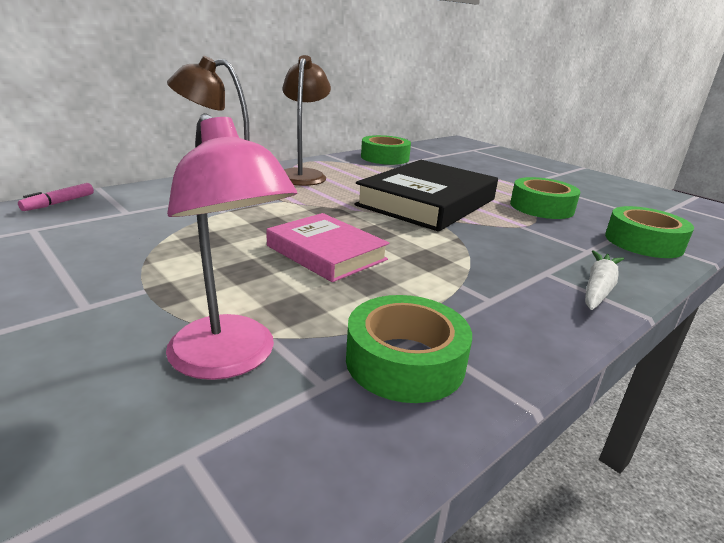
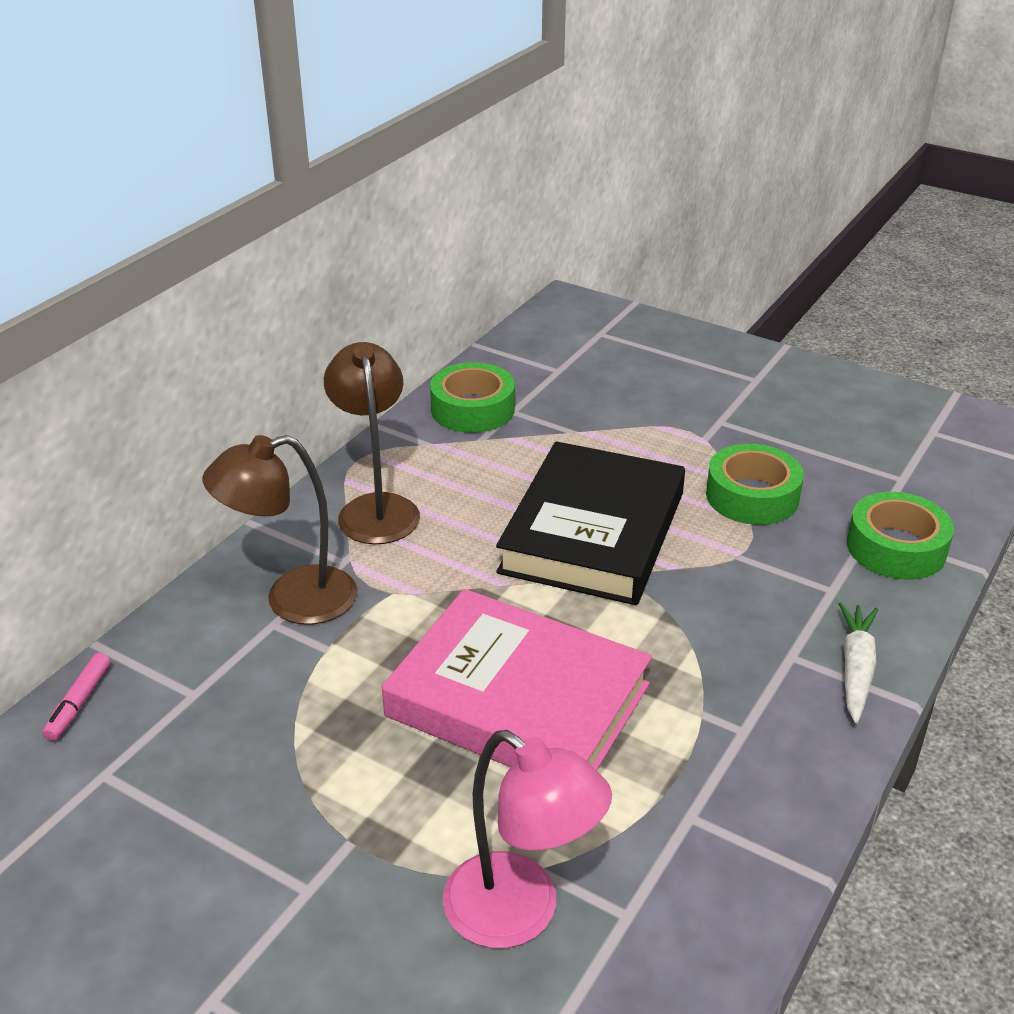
camera: 15 degrees left, 10 degrees up
(326, 253) = (518, 700): pink book -> pink book, size x1.63
(405, 361) = (690, 858): green tape -> none

